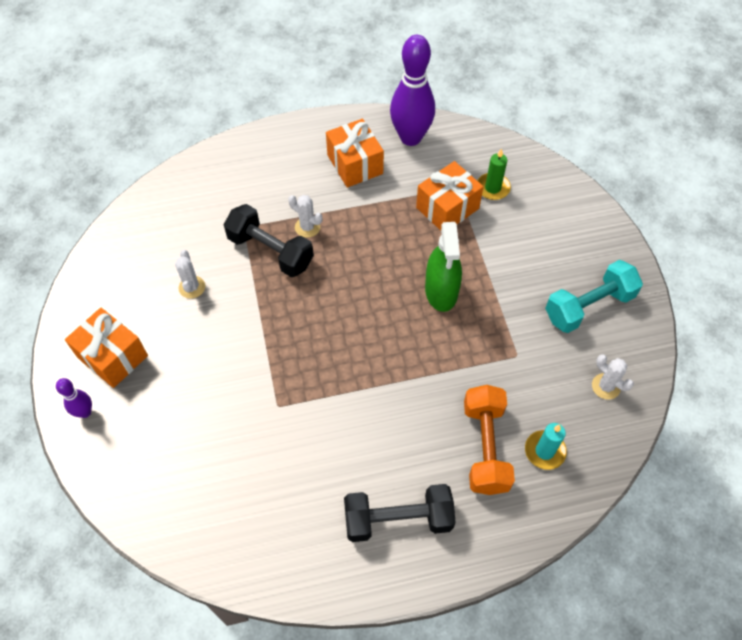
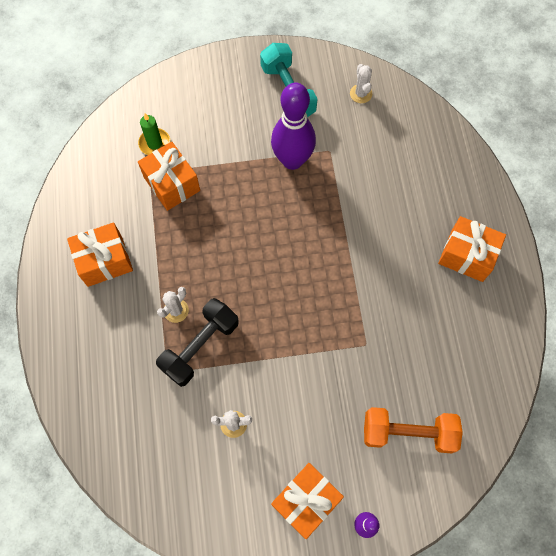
camera: 85 degrees left, 10 degrees up
(398, 519) = (467, 255): black dumbbell -> orange gift
(410, 137) = (80, 206): purple bowling pin -> purple bowling pin (292, 160)
(441, 291) = (262, 200): green spray bottle -> none
(485, 447) = (408, 185): orange dumbbell -> orange dumbbell (408, 432)
(544, 451) = (413, 145): turquoise candle -> none
(606, 386) = (361, 94): white cactus -> white cactus turned 60 degrees counterclockwise

